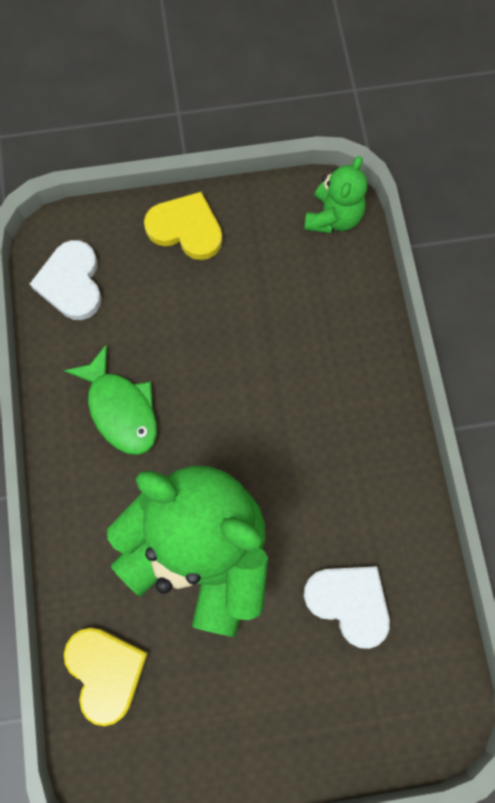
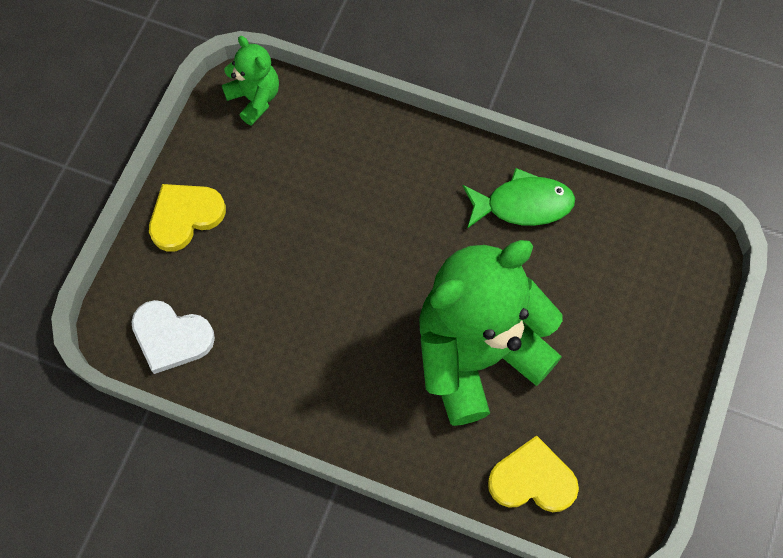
camera: 60 degrees left, 5 degrees down
(120, 409) = (315, 355): green fish -> green fish (523, 204)
(349, 602) = (578, 264): white heart -> none

